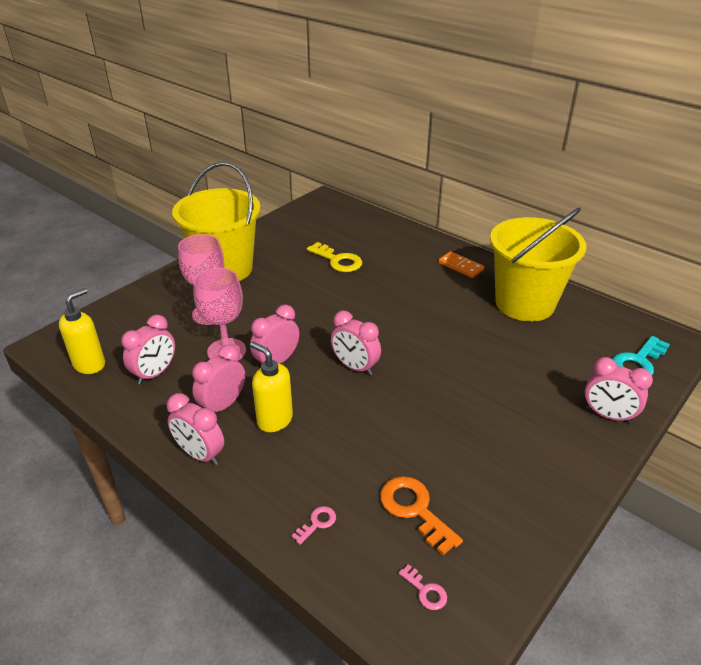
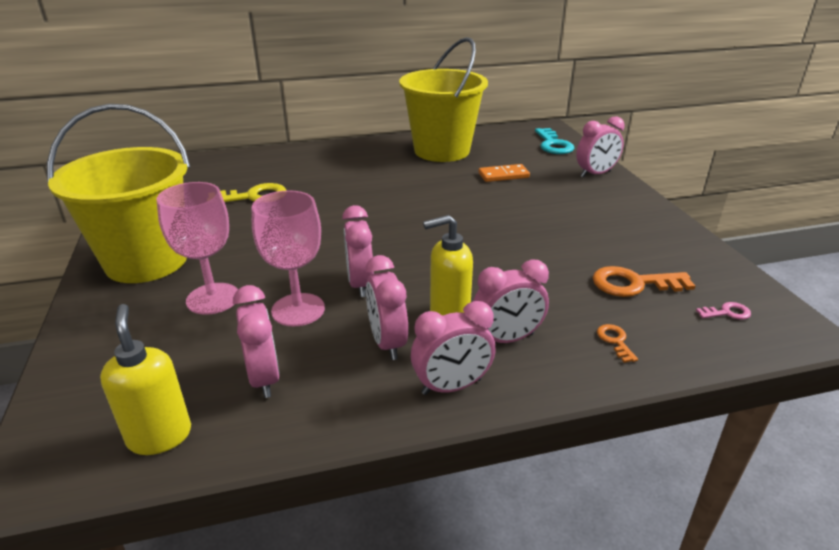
camera: 55 degrees left, 5 degrees down
(317, 523) = (615, 341): pink key -> orange key
(355, 367) = (425, 245): pink clock -> pink clock (507, 339)
(461, 266) = (358, 153): orange domino -> orange domino (503, 175)

